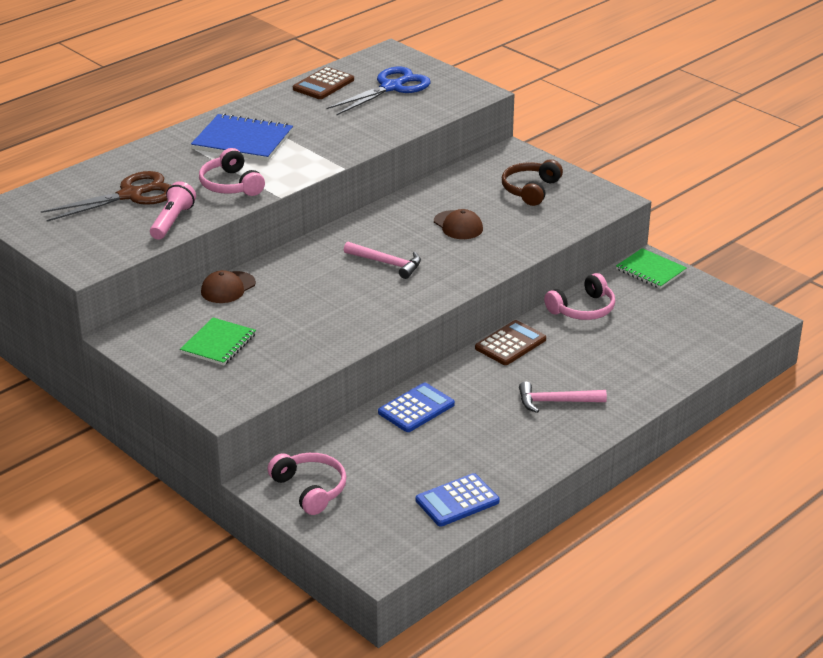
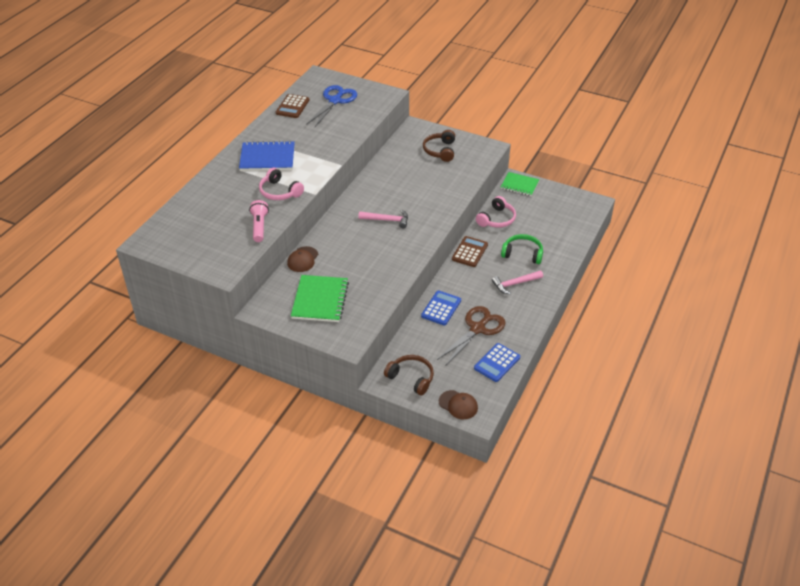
camera: 20 degrees left, 10 degrees up
(131, 195) = (221, 213): brown scissors -> brown scissors (477, 328)
(218, 343) = (320, 300): green notebook -> green notebook, size x1.50
(310, 489) = (411, 378): pink headphones -> brown headphones
(458, 225) = (413, 184): brown cap -> brown cap (458, 405)
(595, 364) = (522, 254): none -> green headphones

